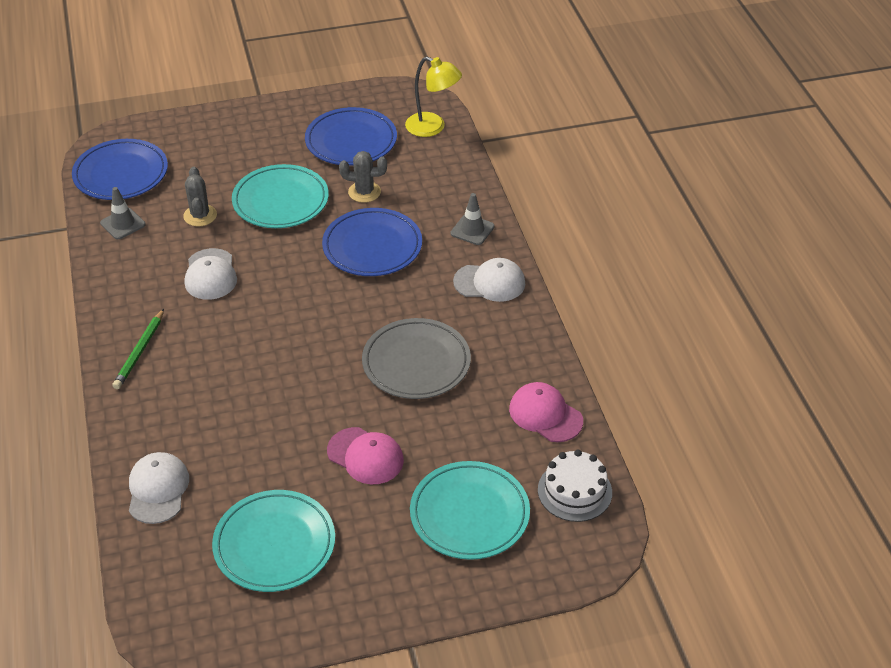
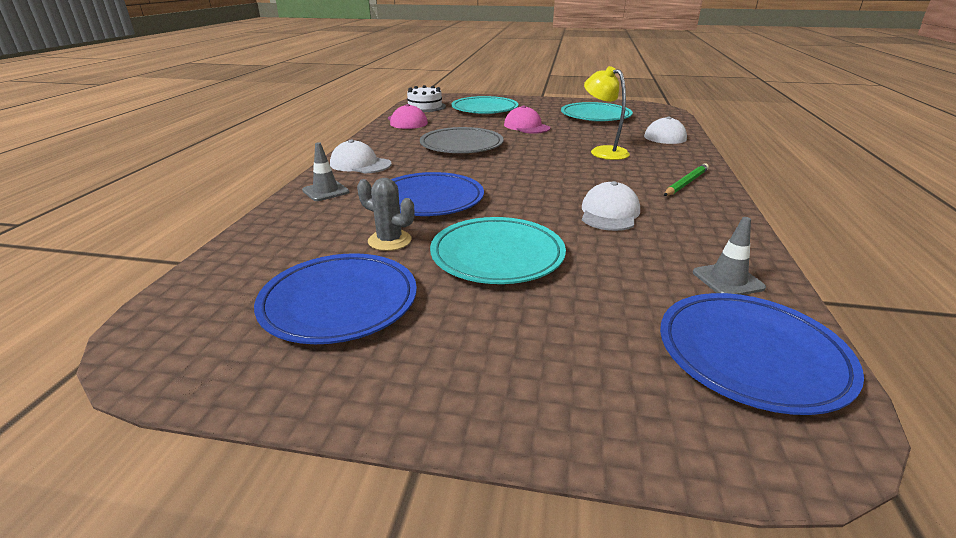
camera: 155 degrees left, 15 degrees down
(200, 215) = (612, 264): grey cactus -> none
(433, 127) = (210, 289): yellow lamp -> yellow lamp (603, 151)

